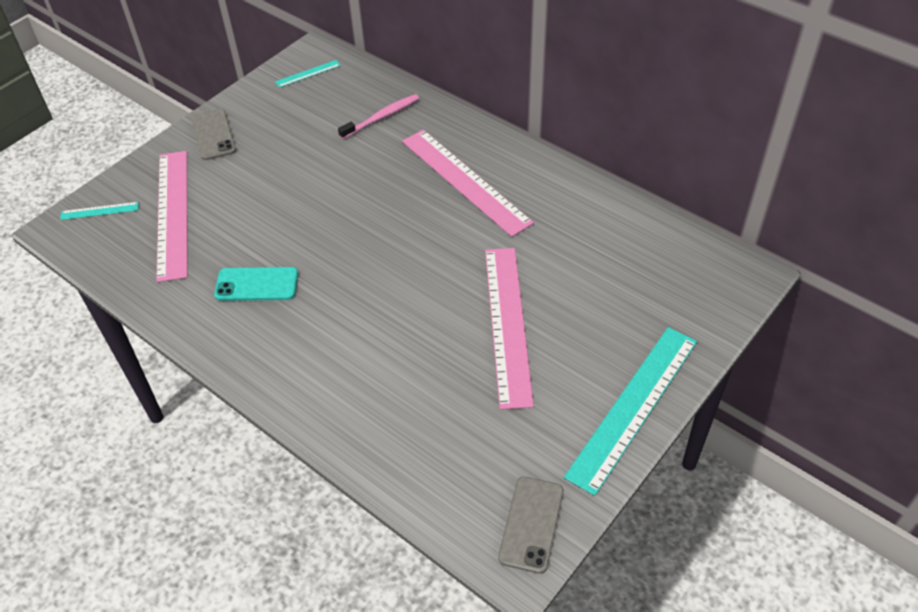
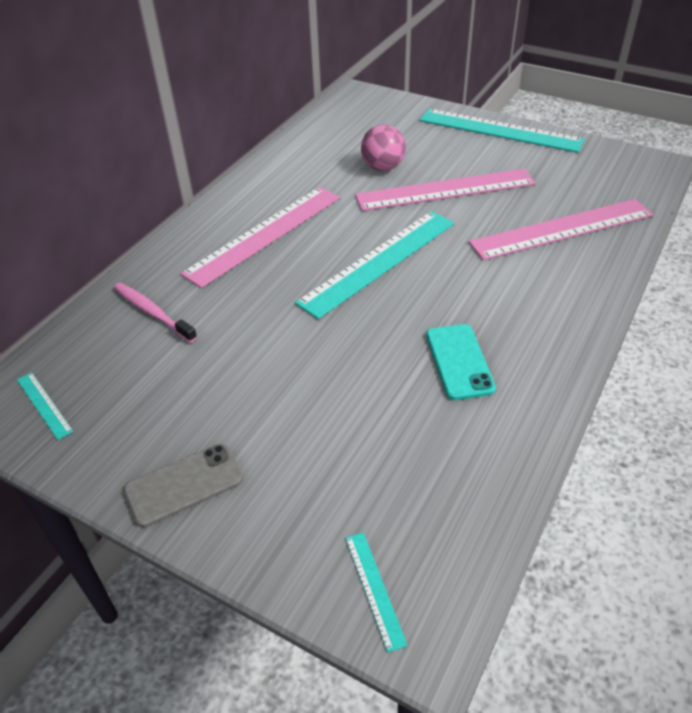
camera: 100 degrees left, 5 degrees down
(173, 213) = (360, 484): pink ruler -> pink ruler (562, 229)
(400, 253) = (379, 262): none -> turquoise ruler
(531, 524) = (624, 162): grey phone -> none
(564, 278) = (383, 167): none -> pink ball

